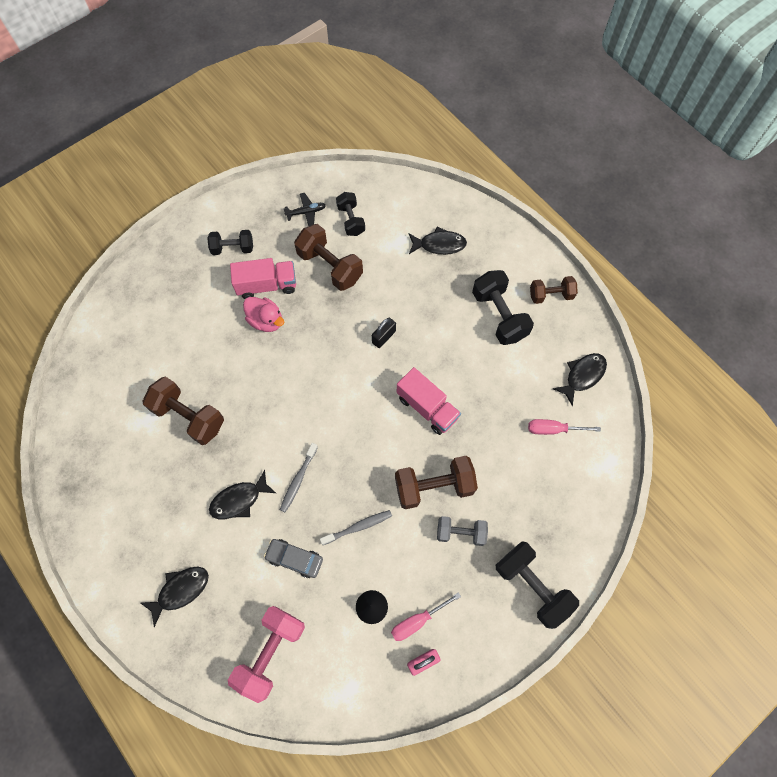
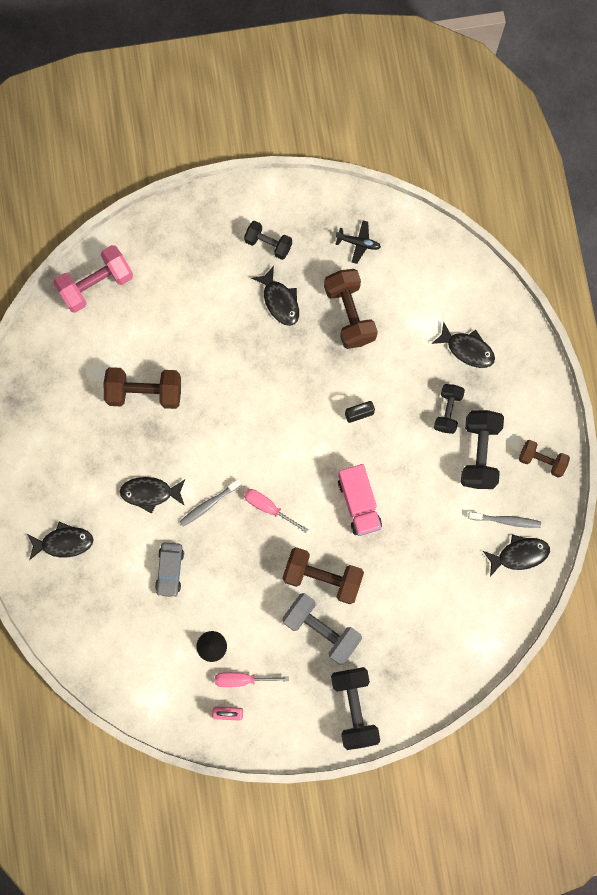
camera: 30 degrees right, 10 degrees up
(189, 417) = (145, 392): brown dumbbell -> brown dumbbell turned 60 degrees counterclockwise
(266, 321) = (260, 337): pink duck -> none
(267, 285) = (280, 301): pink truck -> black fish
(270, 652) = (111, 634): pink dumbbell -> pink dumbbell (96, 284)
(294, 559) = (170, 570): grey car -> grey car turned 135 degrees counterclockwise
(351, 220) = (397, 275): black dumbbell -> black dumbbell (447, 411)
(358, 527) = (237, 574): grey toothbrush -> grey toothbrush (505, 520)
(460, 532) = (321, 629): grey dumbbell -> grey dumbbell, size x1.60
(553, 429) = (459, 587): pink screwdriver -> pink screwdriver (268, 507)

